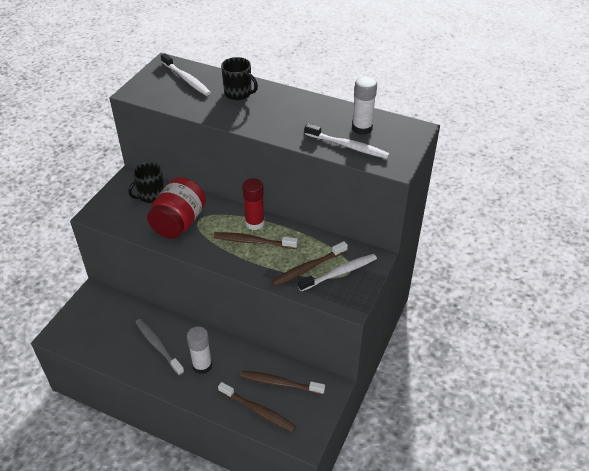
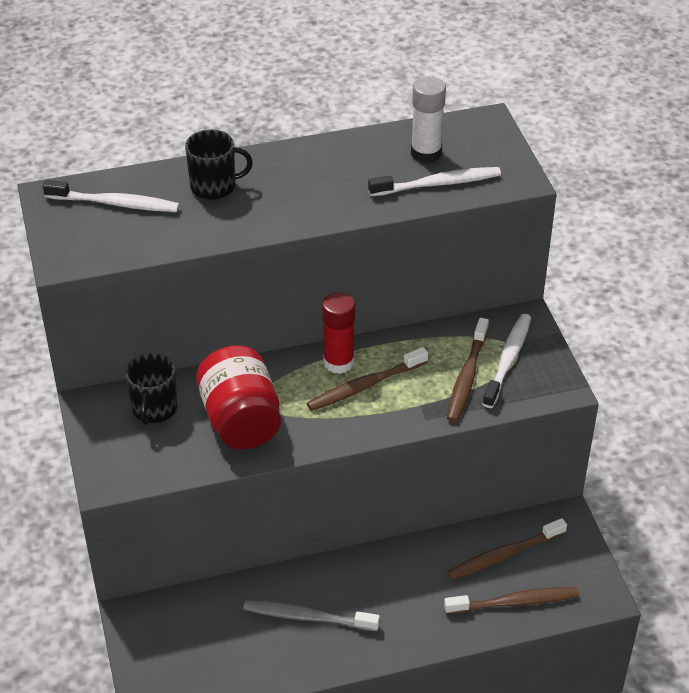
camera: 40 degrees left, 0 degrees up
(202, 365) = (391, 600): white glue stick -> none

